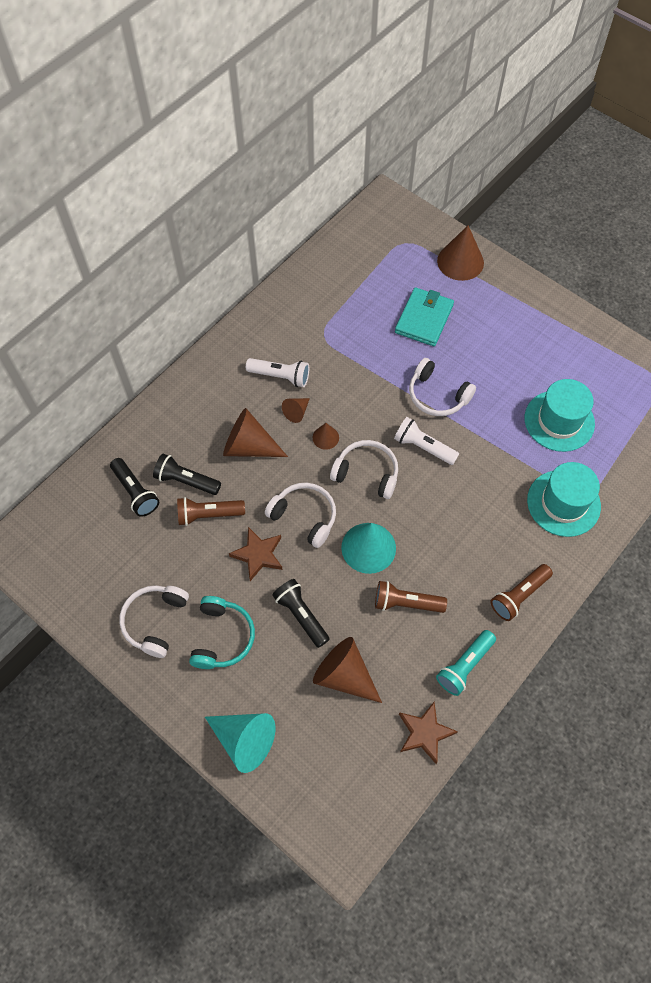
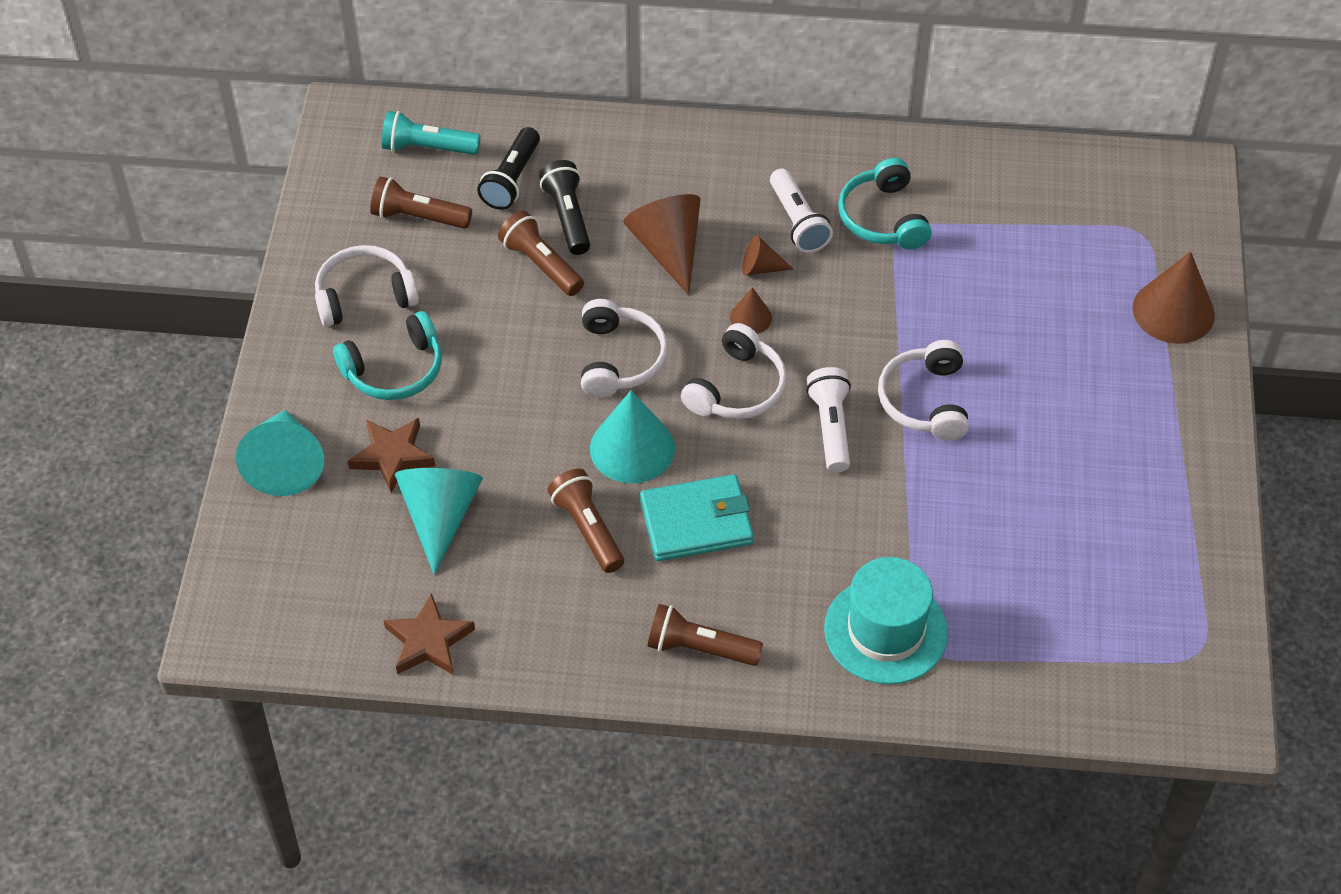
camera: 55 degrees right, 10 degrees down
(121, 557) = (418, 217): none -> brown flashlight
(258, 555) = (529, 343): brown star -> brown star (392, 456)
(301, 615) = (483, 430): black flashlight -> none
(309, 338) = (883, 218): none -> turquoise headphones
(344, 675) = (440, 517): brown cone -> turquoise cone
(366, 473) = (737, 388): white headphones -> white headphones turned 45 degrees clockwise
(424, 319) = (1034, 321): turquoise wallet -> turquoise wallet (696, 522)
(464, 666) = (551, 638): turquoise flashlight -> turquoise flashlight (427, 148)
(559, 421) = (1015, 561): turquoise hat -> none

